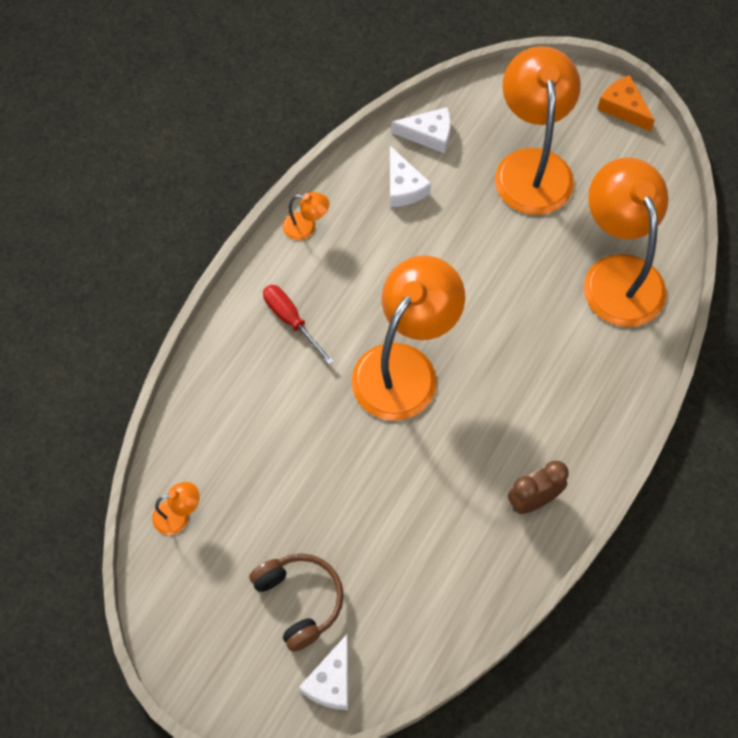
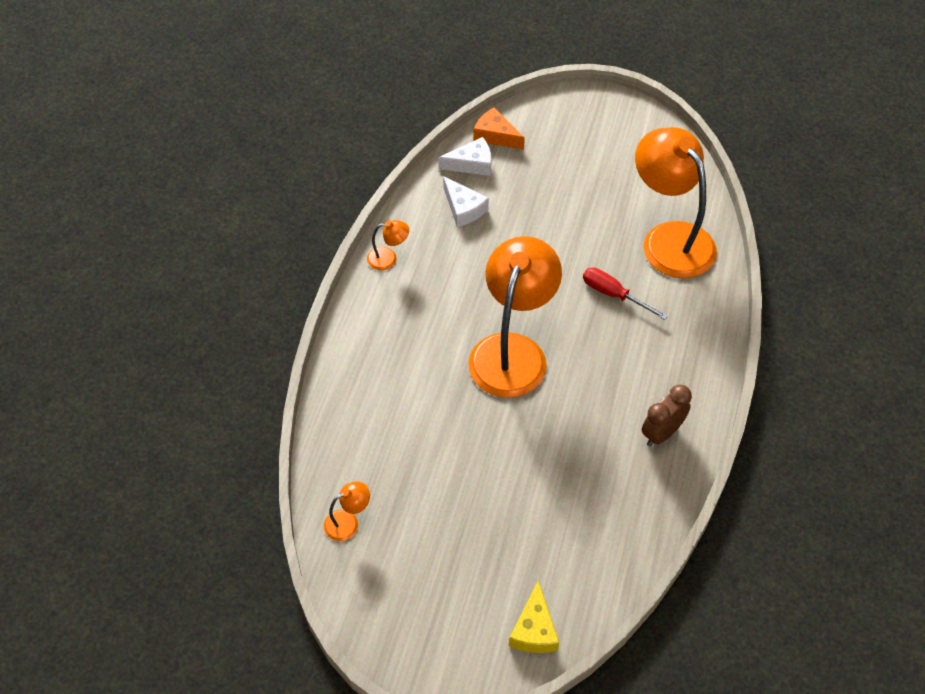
camera: 15 degrees left, 10 degrees down
(291, 320) = (399, 336): red screwdriver -> red screwdriver (613, 295)
(299, 601) = (483, 567): brown headphones -> none
(331, 681) = (534, 629): white cheese -> yellow cheese
(532, 166) = (568, 171): orange lamp -> none
(623, 107) = (628, 111): orange cheese -> orange cheese (495, 136)

